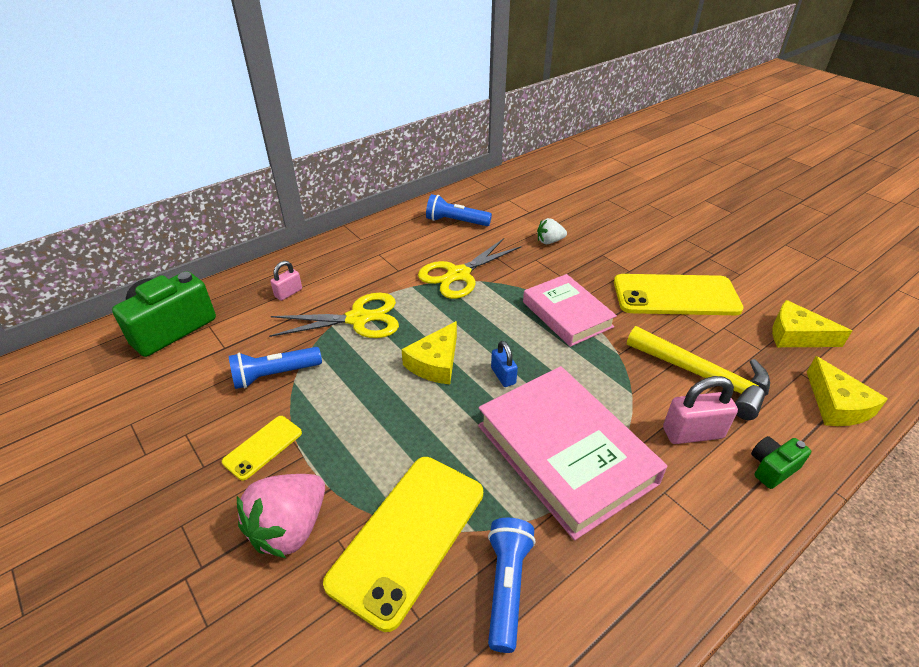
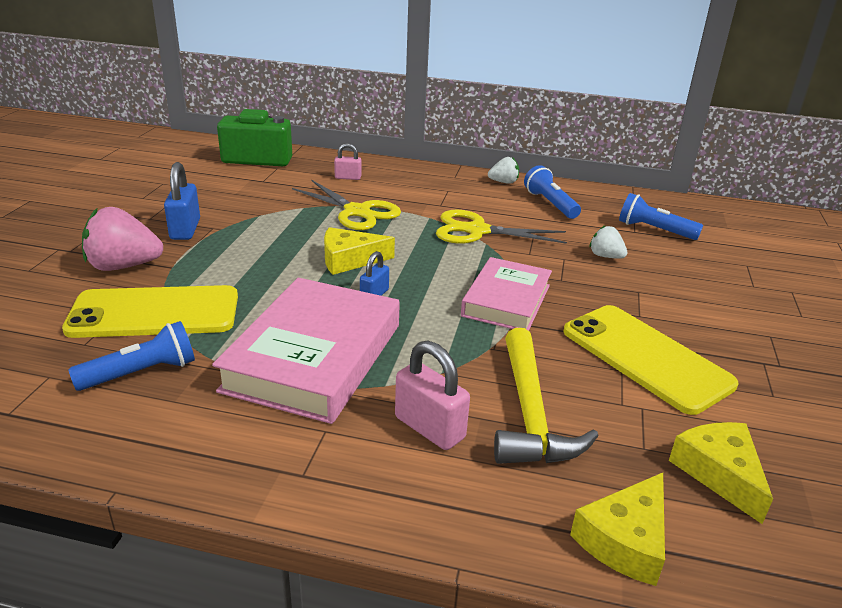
camera: 50 degrees right, 10 degrees down
(263, 447) = (185, 229): yellow phone -> blue padlock
(275, 375) = (257, 206): blue flashlight -> blue flashlight (654, 230)
(399, 222) = (503, 182): none -> white strawberry
(772, 468) = (440, 502): green camera -> none

